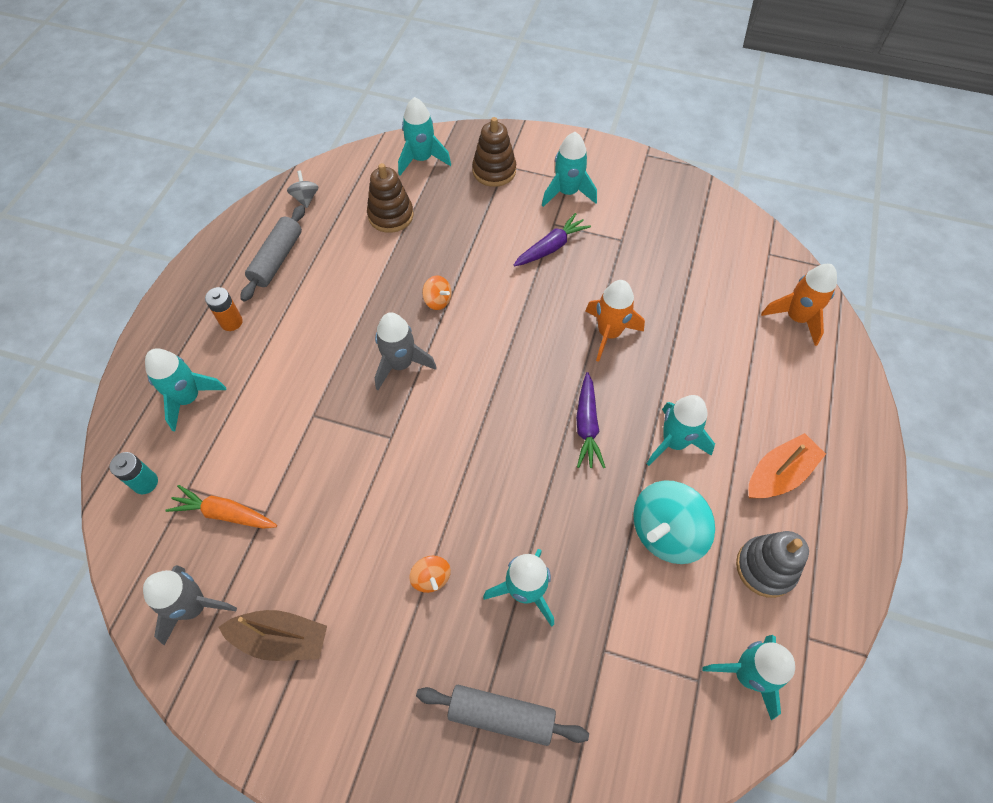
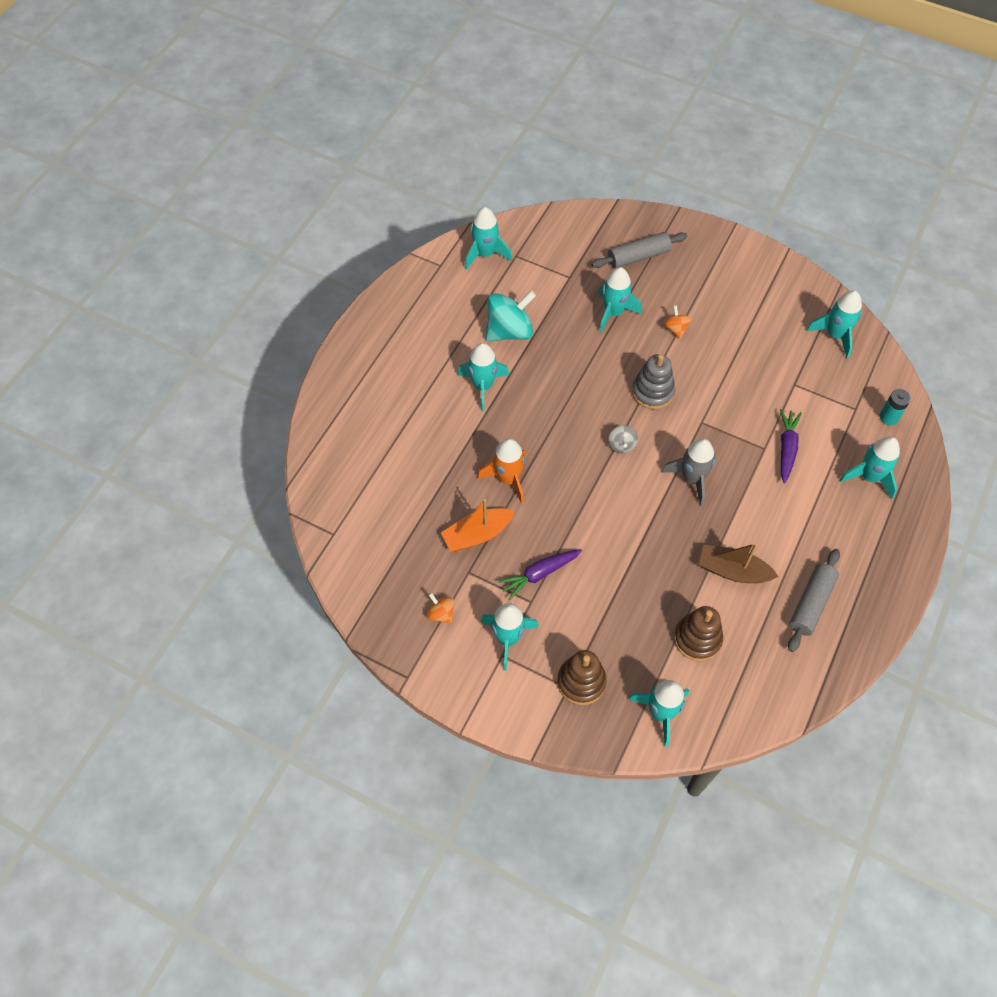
camera: 170 degrees left, 0 degrees up
(194, 606) = (835, 335): grey rocket -> turquoise rocket
(225, 513) = (824, 388): orange carrot -> none
(231, 322) = (845, 542): orange battery -> none
(281, 639) = (774, 310): brown boat -> brown boat (733, 571)
(305, 198) = (789, 677): grey spinning top -> grey spinning top (621, 445)
(437, 301) = (656, 534): orange spinning top -> orange spinning top (441, 613)
(501, 716) = (638, 256): grey rolling pin -> grey rolling pin turned 45 degrees counterclockwise
(587, 425) = (546, 408): purple carrot -> purple carrot (786, 448)
(765, 568) = (450, 302): grey stacking toy -> grey stacking toy (652, 392)
(778, 474) = (414, 354): orange boat -> orange boat (477, 534)
(796, 318) = (341, 467): orange rocket -> none

